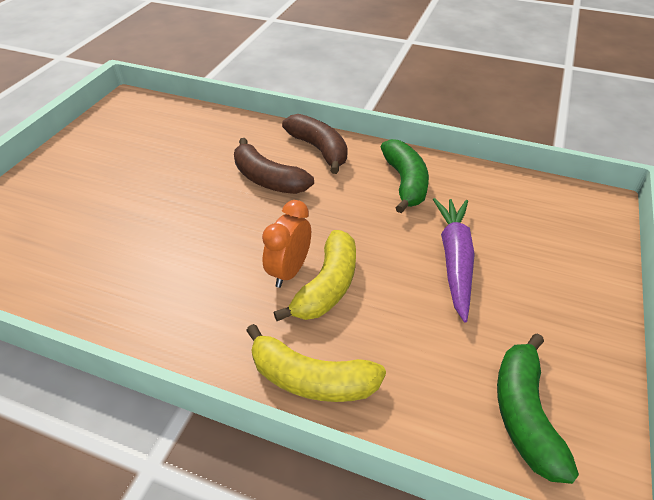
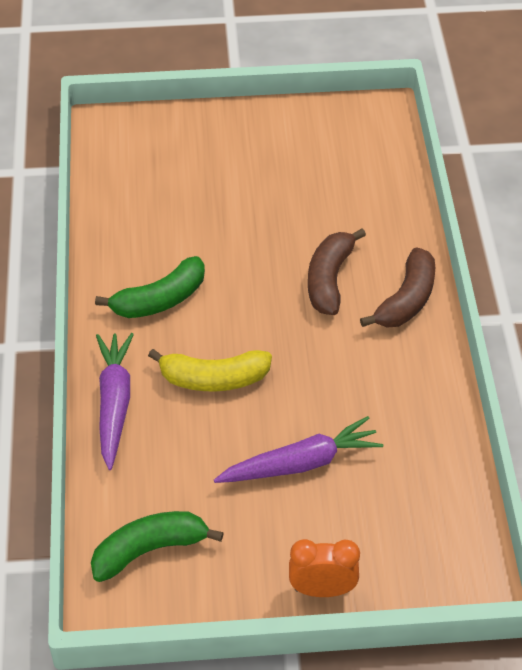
camera: 65 degrees right, 5 degrees up
(289, 271) = (216, 346): orange clock -> orange clock (322, 589)
(311, 379) = (114, 403): yellow banana -> purple carrot
(405, 182) = (397, 391): green banana -> green banana (160, 300)

